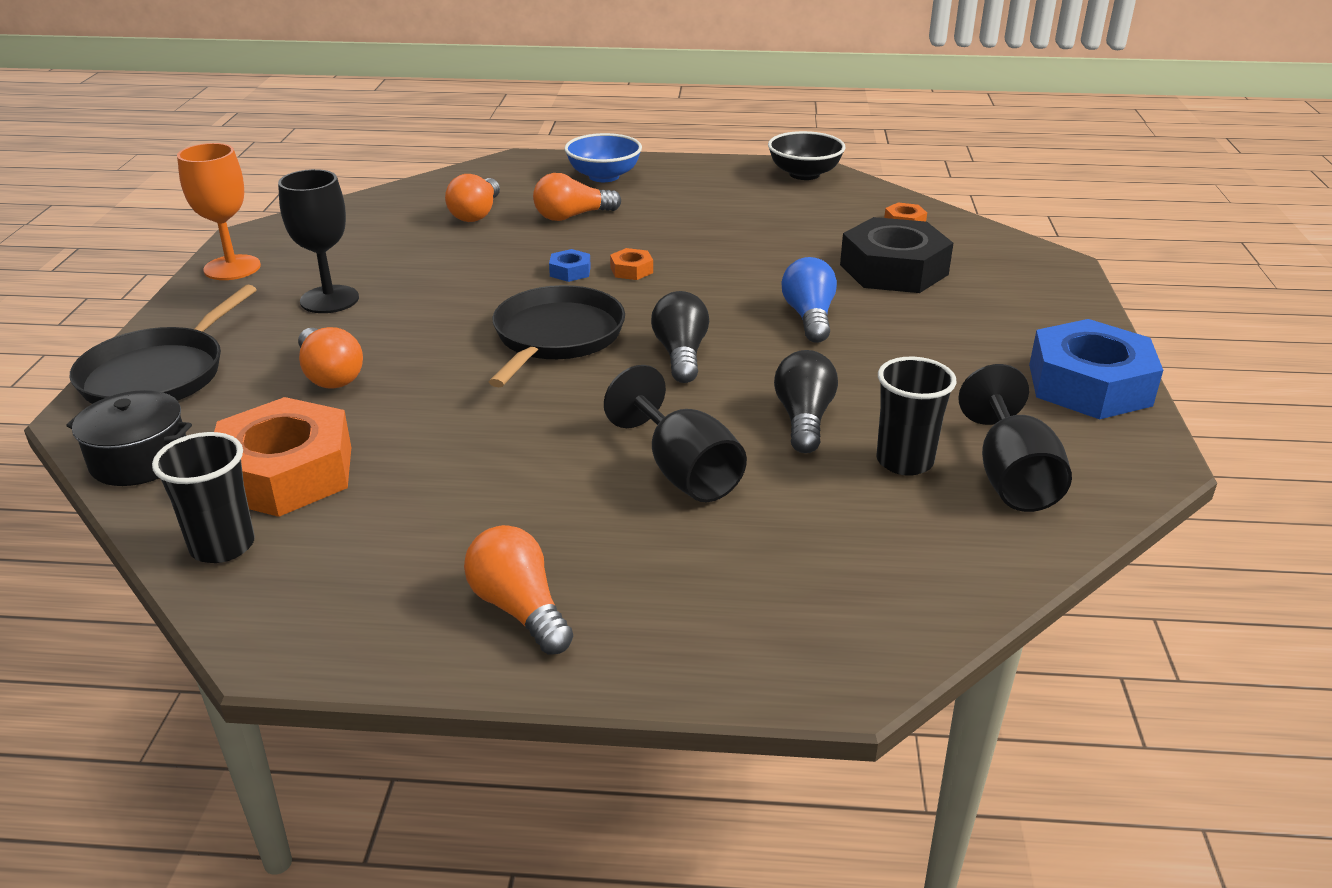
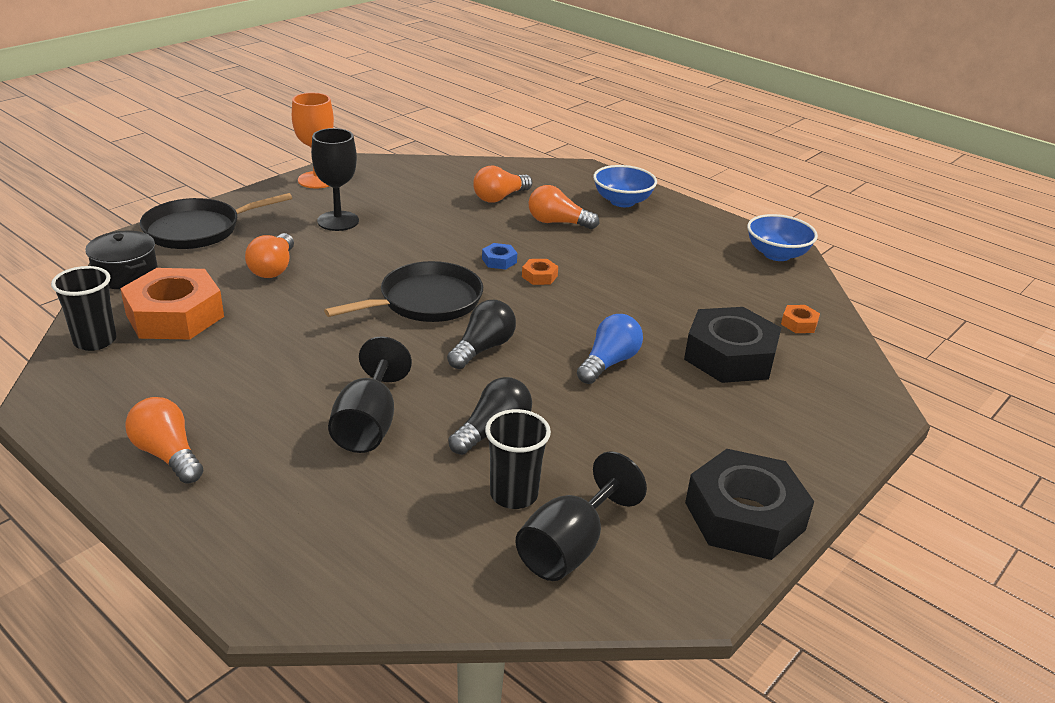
camera: 35 degrees right, 0 degrees up
(519, 609) = (168, 455): orange light bulb -> orange light bulb turned 45 degrees counterclockwise
(804, 174) = (776, 254): black bowl -> blue bowl
(1089, 385) = (744, 516): blue nut -> black nut

